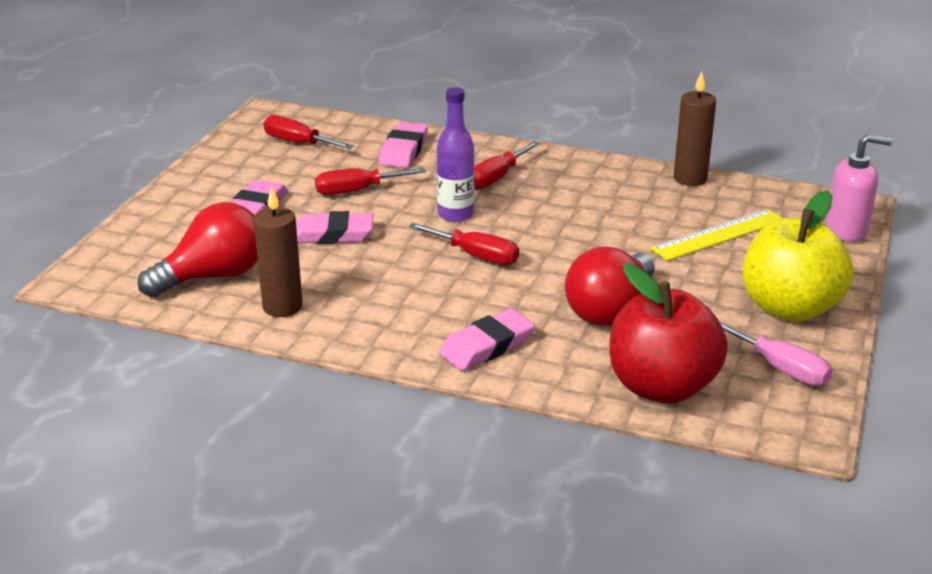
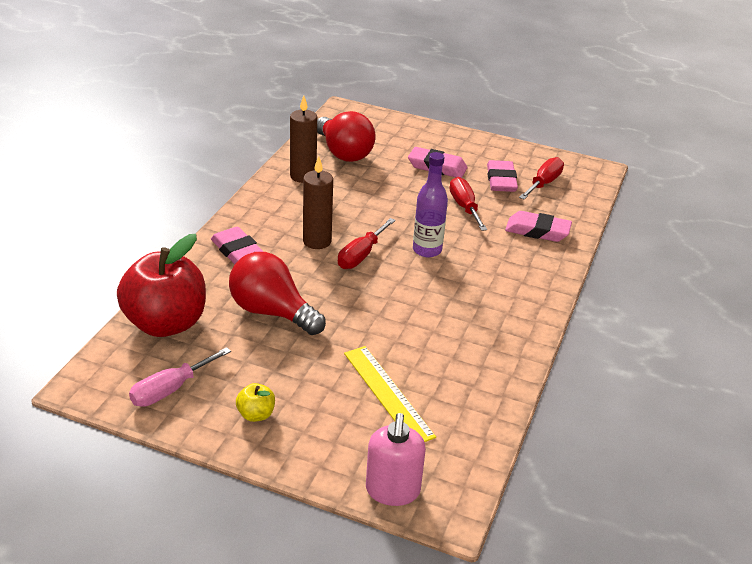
camera: 90 degrees right, 5 degrees up
(332, 234) = (396, 195): pink eraser -> pink eraser (501, 180)
(496, 178) = (492, 275): red screwdriver -> none
(690, 178) = (501, 394): brown candle -> brown candle (317, 241)
(789, 308) = (256, 414): yellow apple -> yellow apple, size x0.41

